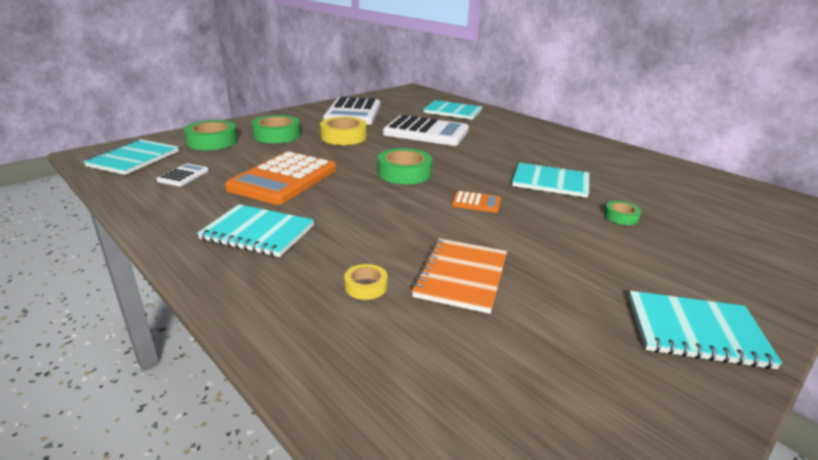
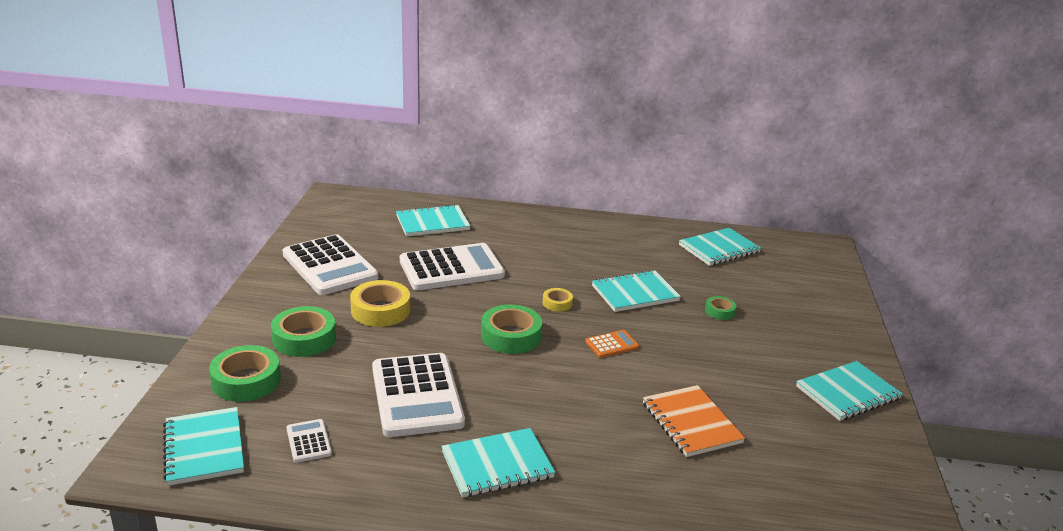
camera: 40 degrees left, 0 degrees up
(284, 179) = (417, 396): orange calculator -> white calculator
(366, 286) = (646, 466): yellow tape -> yellow tape (557, 303)
(684, 181) = (719, 249): none -> turquoise notebook

